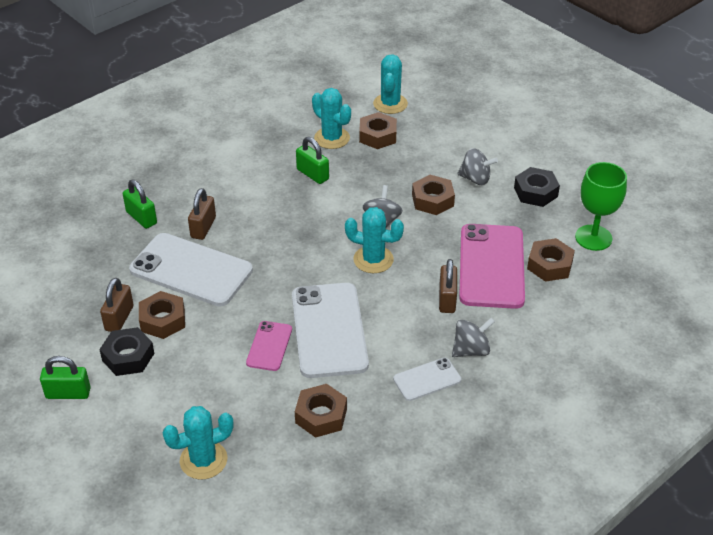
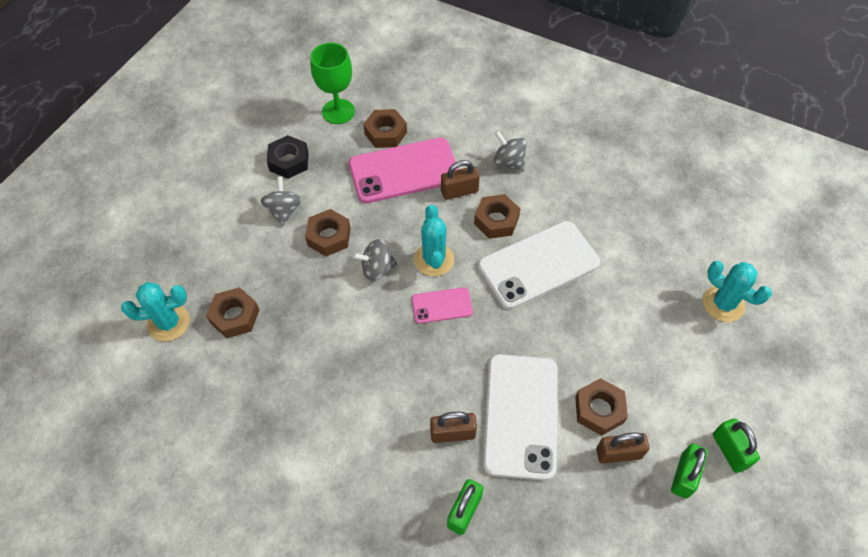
camera: 110 degrees left, 15 degrees up
(128, 357) = (659, 418): black nut -> none
(269, 346) = (581, 304): pink phone -> pink phone (442, 305)
(312, 174) = (324, 357): green padlock -> green padlock (684, 476)
(321, 415) = (631, 239): brown nut -> brown nut (496, 220)
(332, 138) = (251, 361): turquoise cactus -> none
(427, 379) = (555, 181): white phone -> none

